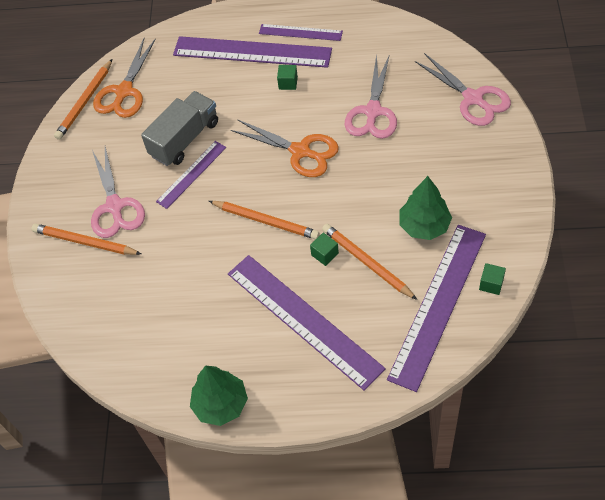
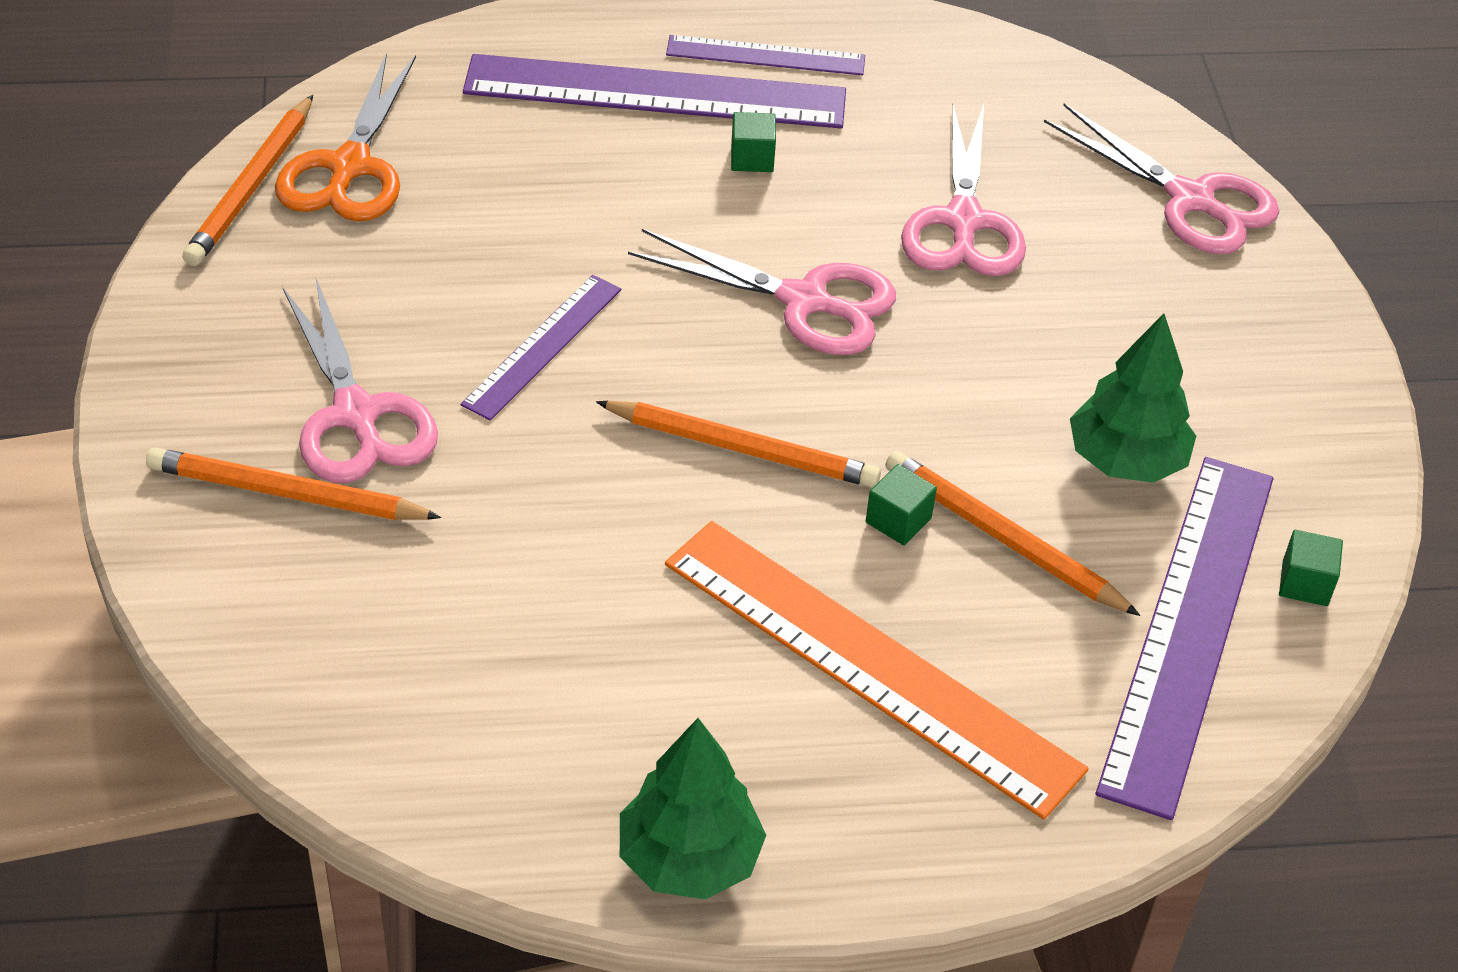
camera: 15 degrees left, 10 degrees down
(185, 139) = (516, 270): grey truck -> none
(300, 151) = (804, 301): orange scissors -> pink scissors
(304, 320) = (870, 664): purple ruler -> orange ruler

